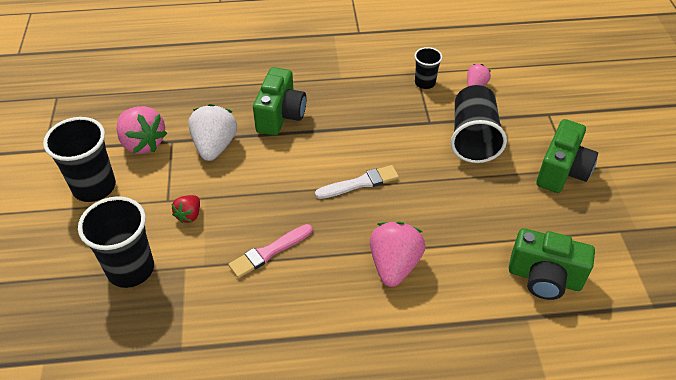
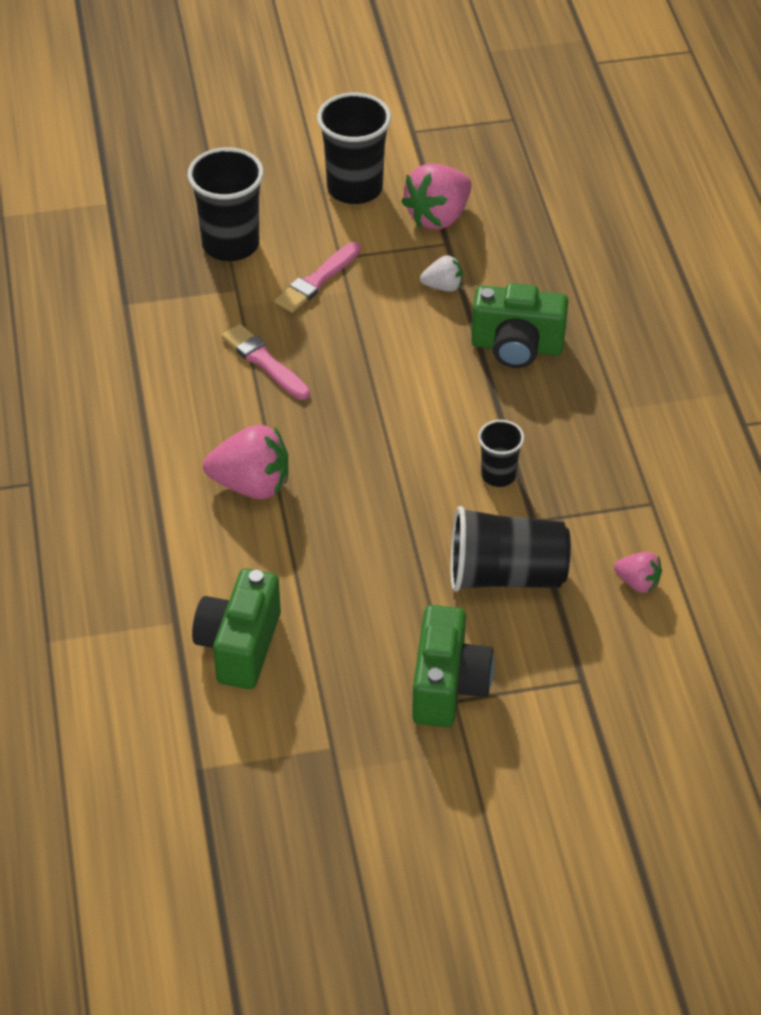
camera: 85 degrees right, 0 degrees up
(189, 215) = (317, 280): red strawberry -> pink brush
(215, 146) = (443, 286): white strawberry -> white strawberry, size x0.54
(360, 183) = (393, 443): white brush -> none
(425, 83) = (628, 514): black cup -> black cup (498, 475)
(562, 171) = (448, 686): green camera -> green camera turned 105 degrees counterclockwise

